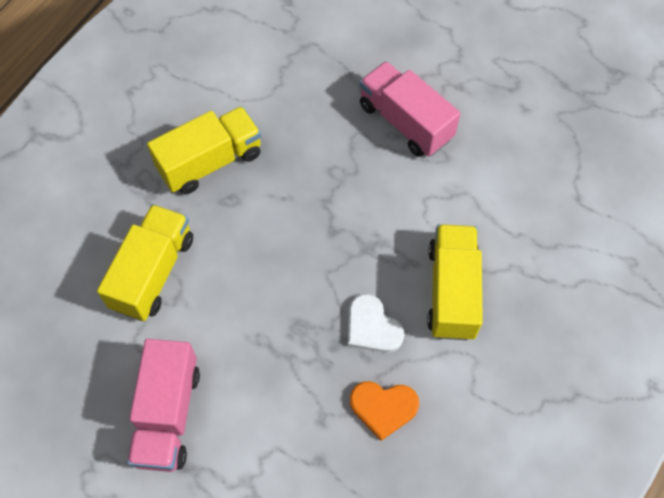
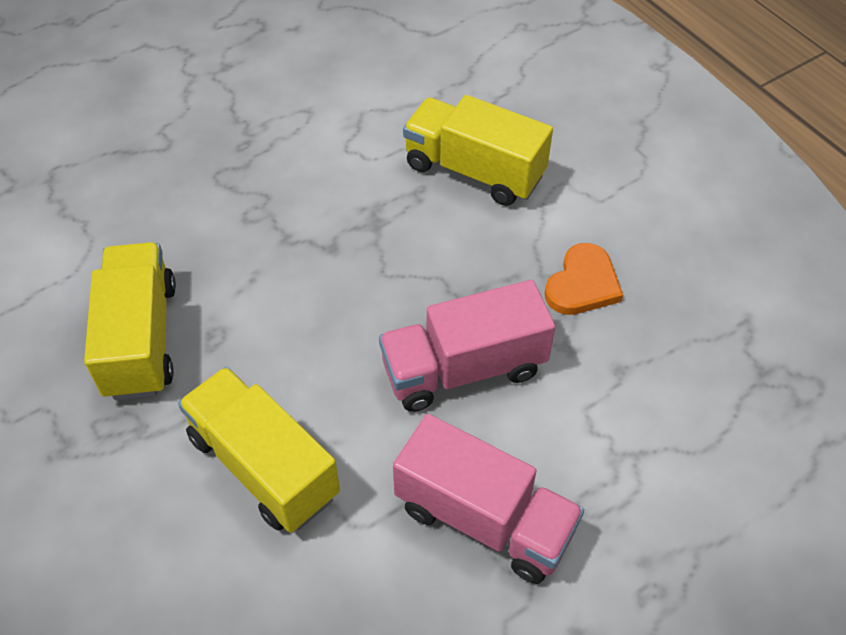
camera: 65 degrees left, 10 degrees down
(372, 327) = (478, 257): white heart -> none
(405, 122) = (235, 127): pink truck -> pink truck (463, 369)

